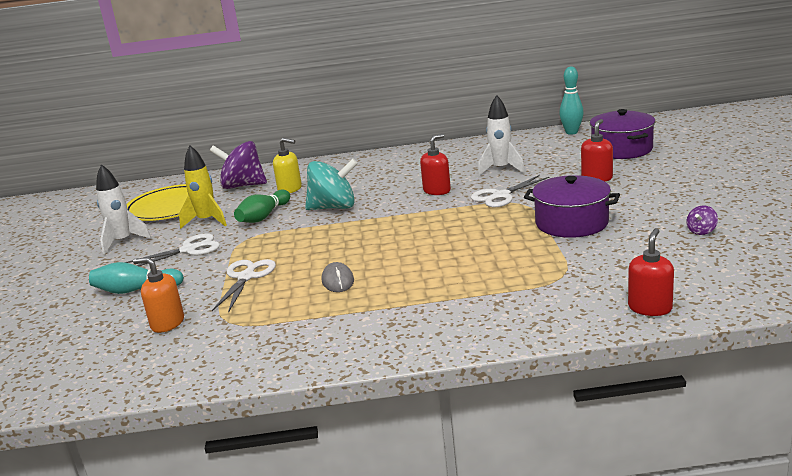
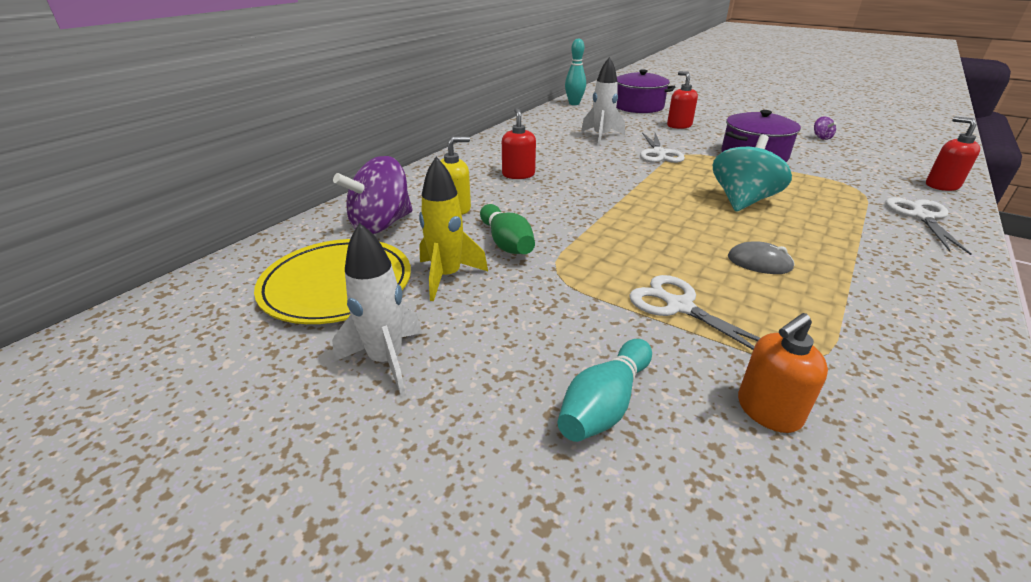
camera: 55 degrees left, 10 degrees up
(189, 250) = (523, 317): white scissors -> white scissors (921, 217)
(334, 207) = (555, 207): turquoise spinning top -> turquoise spinning top (742, 201)
(437, 191) = (602, 164): red soap dispenser -> red soap dispenser (518, 174)

